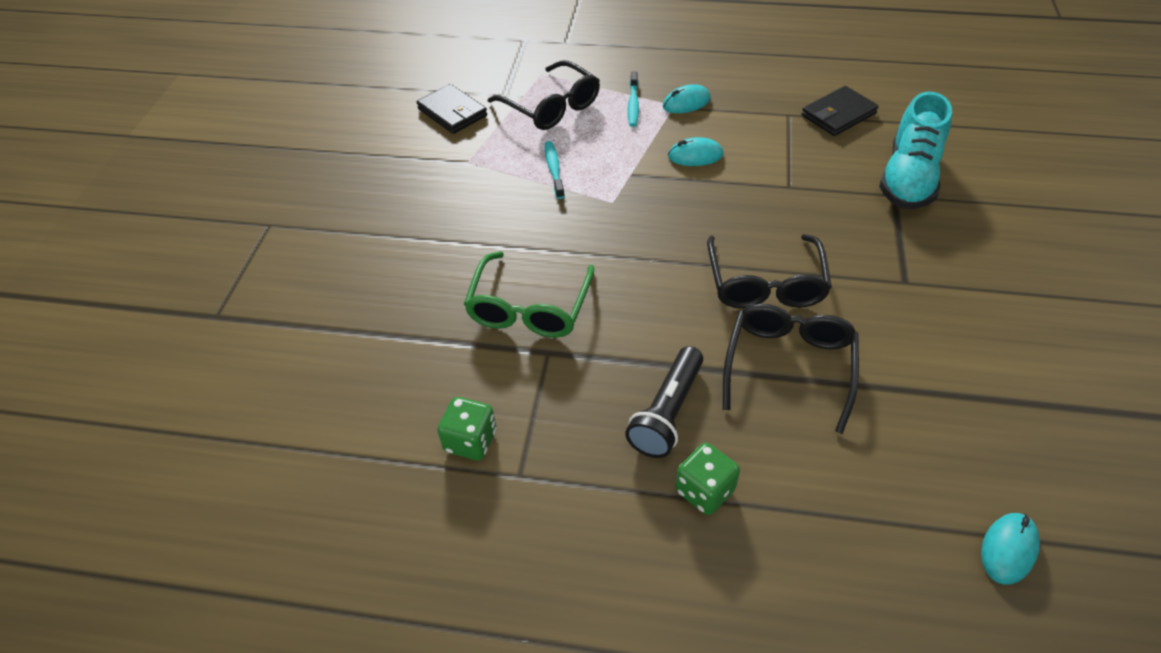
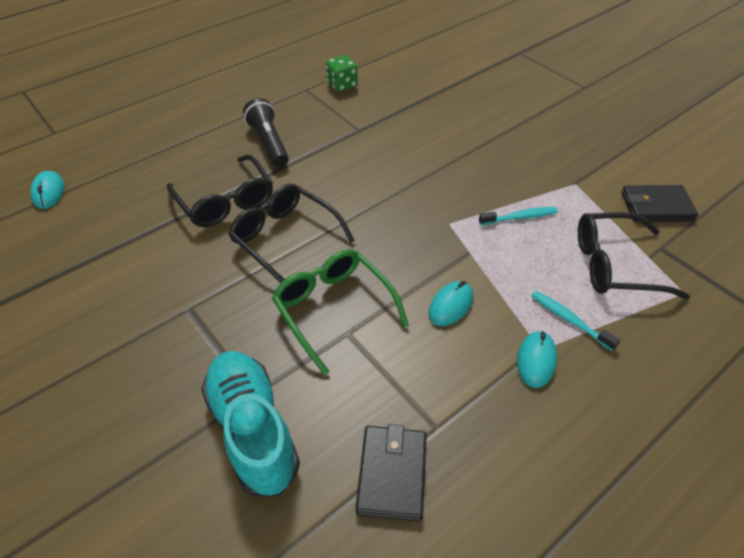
camera: 130 degrees right, 0 degrees up
(529, 307) = (398, 139): green glasses -> green glasses (334, 309)
(554, 169) = (520, 217): turquoise toothbrush -> turquoise toothbrush turned 45 degrees counterclockwise
(704, 491) = (219, 129): green dice -> none

